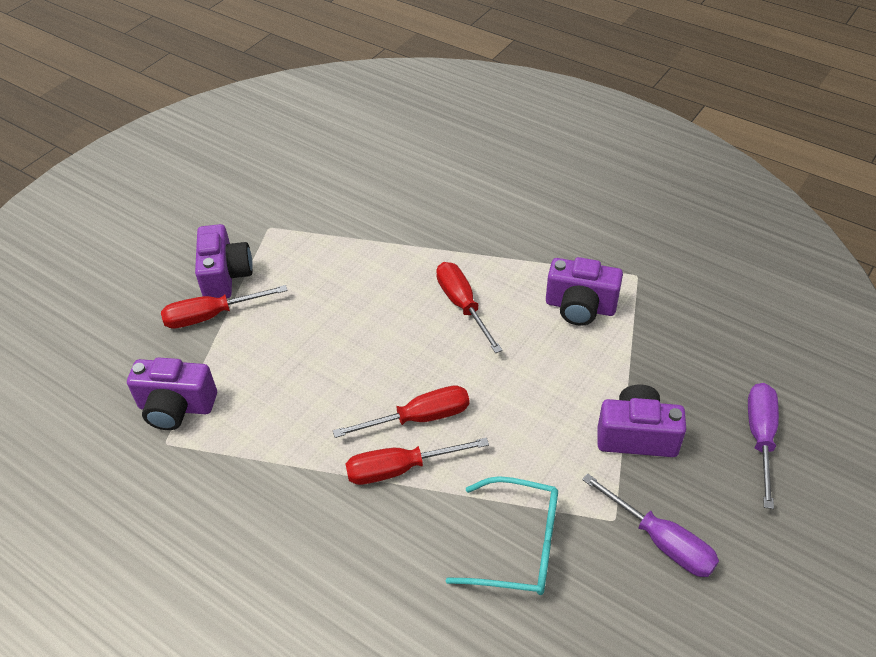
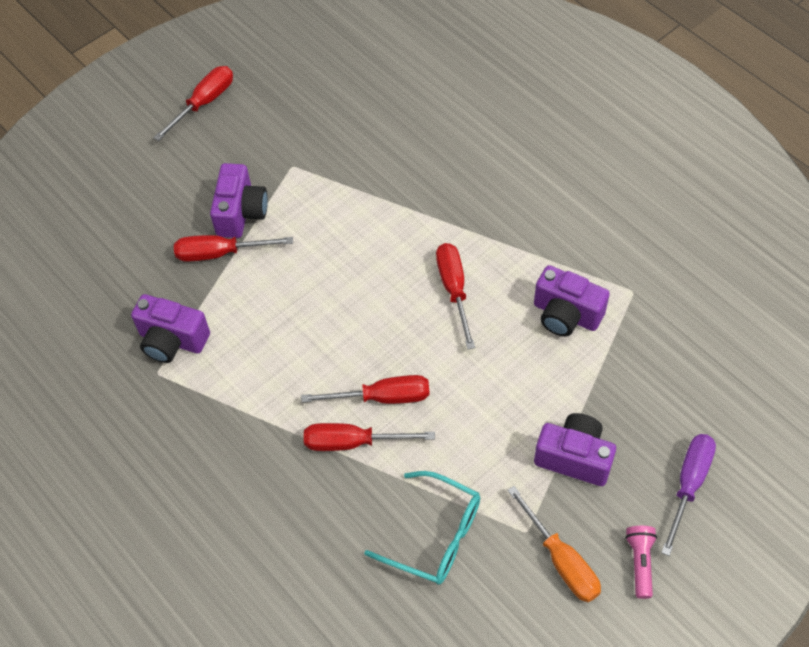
camera: 15 degrees right, 10 degrees up
(166, 189) = (204, 103): none -> red screwdriver
(661, 541) = (561, 560): purple screwdriver -> orange screwdriver
(743, 525) = (640, 563): none -> pink flashlight

